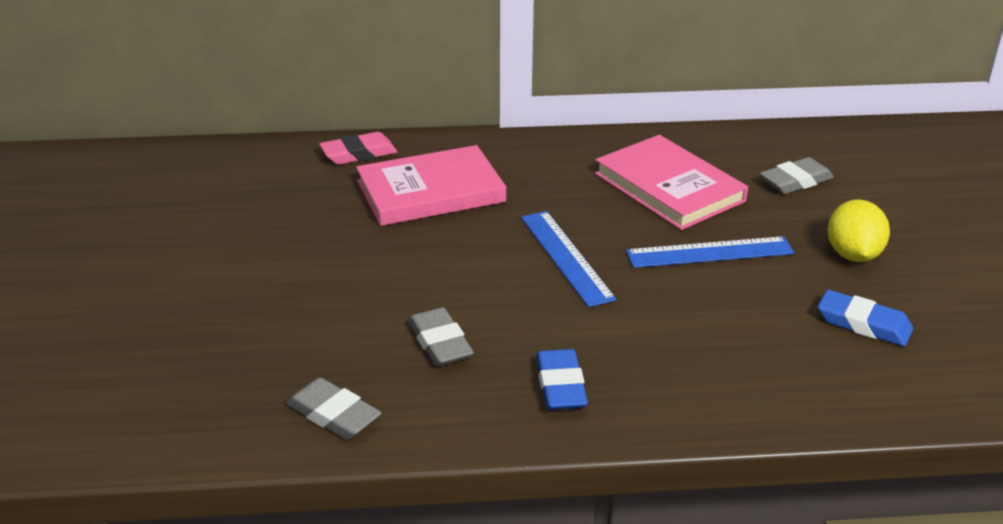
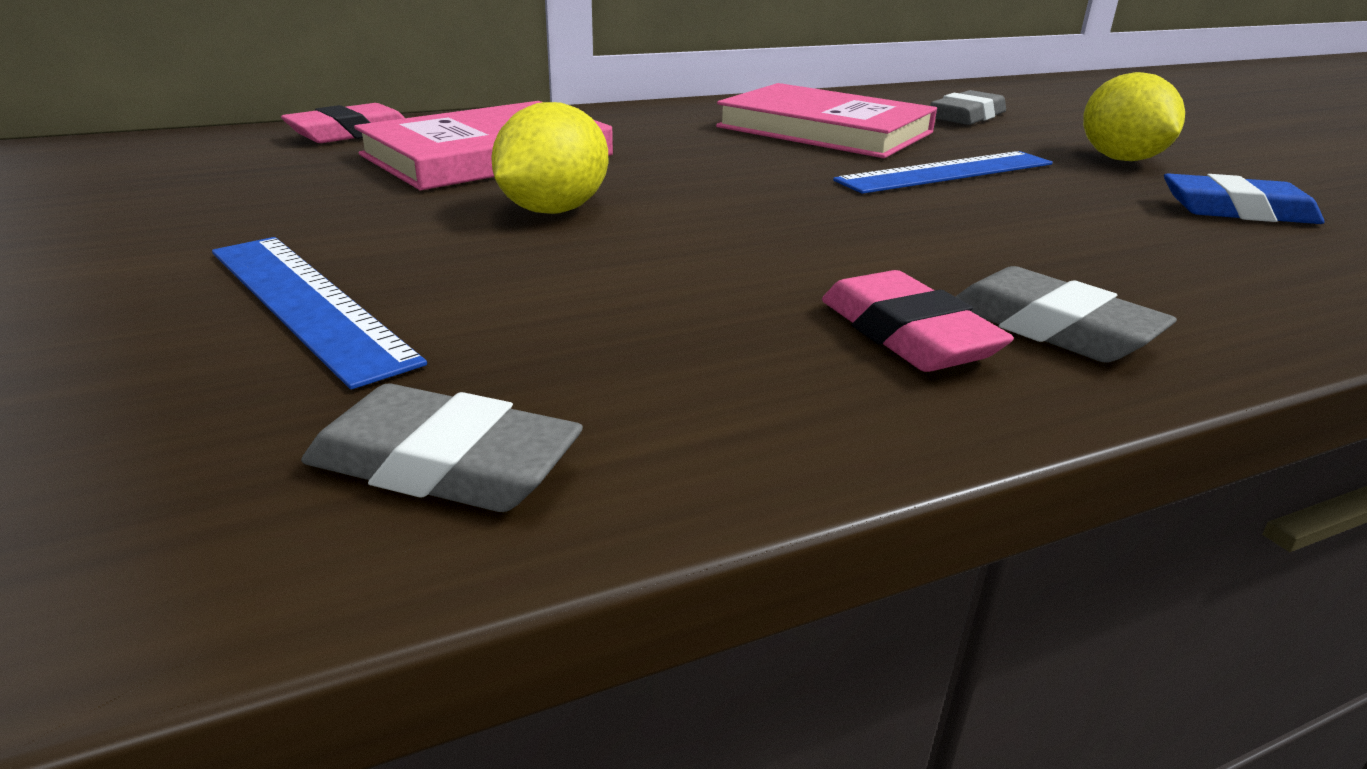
camera: 20 degrees left, 5 degrees down
(440, 343) = (623, 308): grey eraser -> grey eraser (1051, 328)
(444, 257) = (553, 210): none -> yellow lemon
(560, 385) = (907, 334): blue eraser -> pink eraser
(566, 257) = (752, 193): blue ruler -> blue ruler (306, 303)

